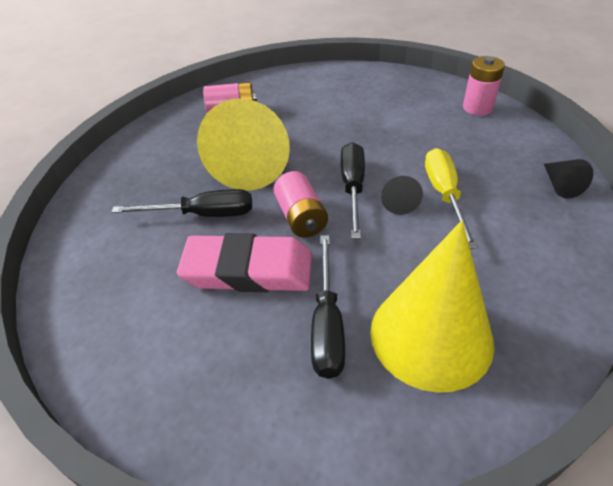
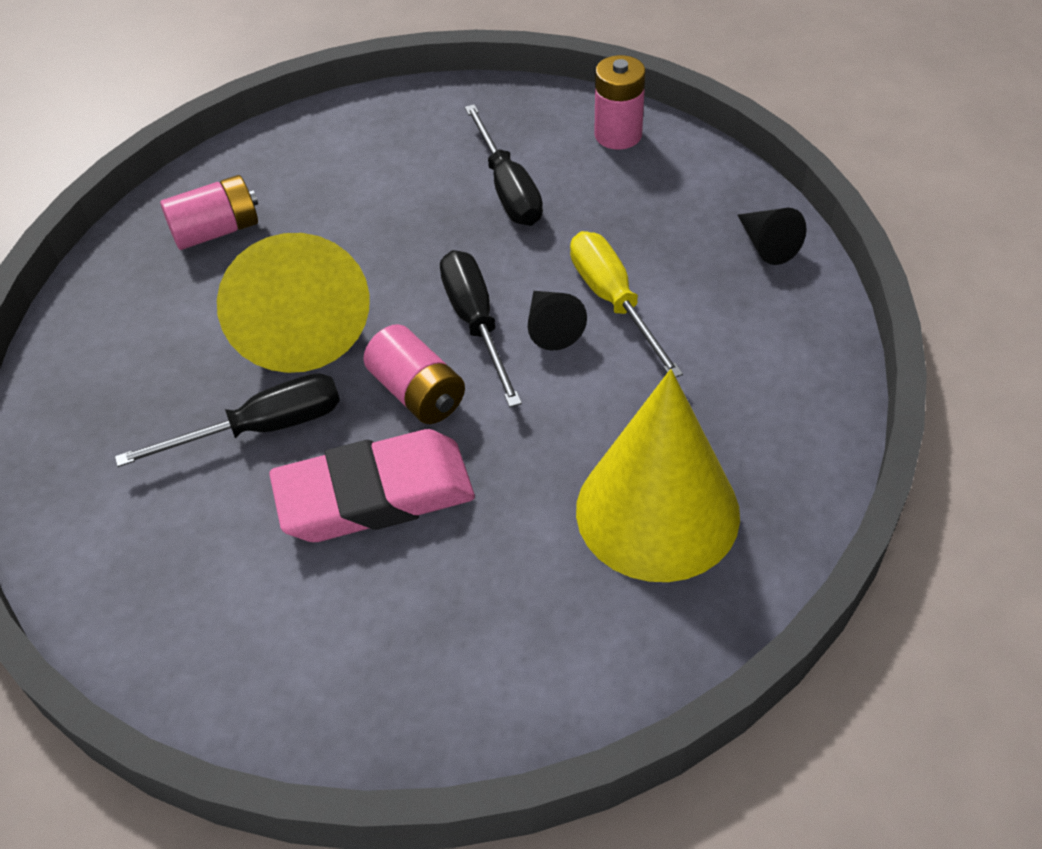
camera: 20 degrees left, 5 degrees up
(327, 324) = (518, 537): black screwdriver -> black screwdriver (507, 188)

